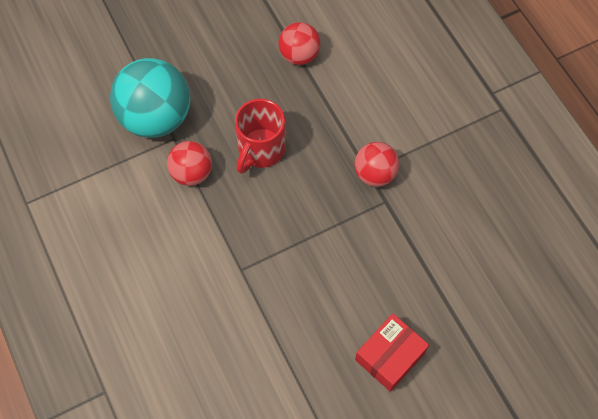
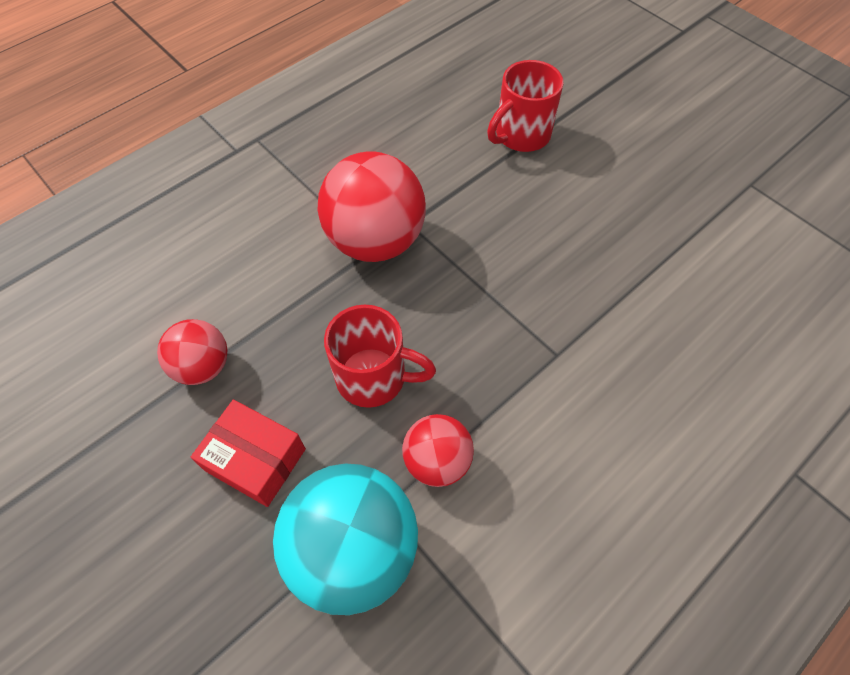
camera: 105 degrees left, 5 degrees down
(375, 174) = (375, 241): red ball -> red ball, size x1.79
(390, 356) = (593, 187): red box -> red box (255, 459)
(465, 316) = (521, 135): none -> red mug

